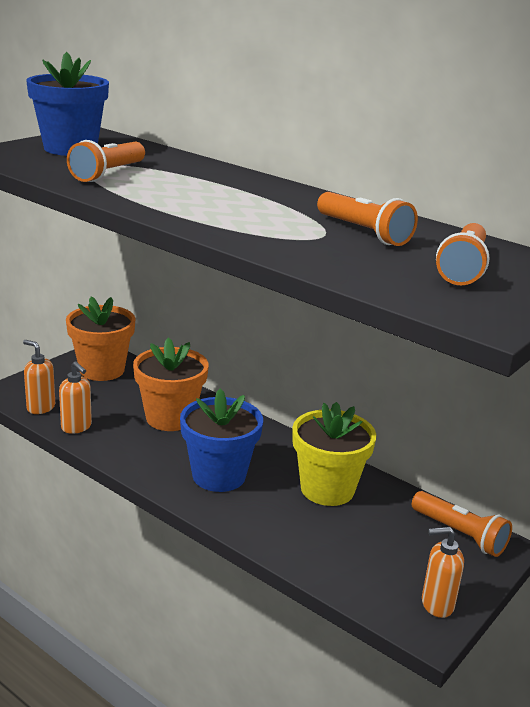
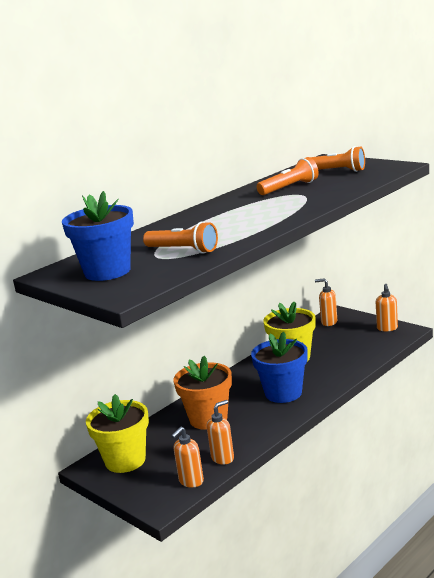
camera: 80 degrees left, 5 degrees down
(102, 370) = (125, 460): orange flower pot -> yellow flower pot
(460, 534) = (328, 322): orange flashlight -> orange soap dispenser

